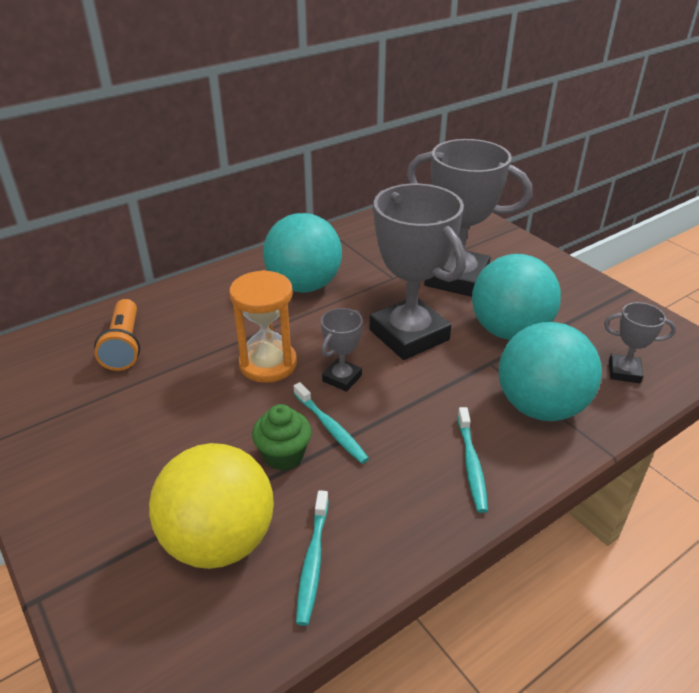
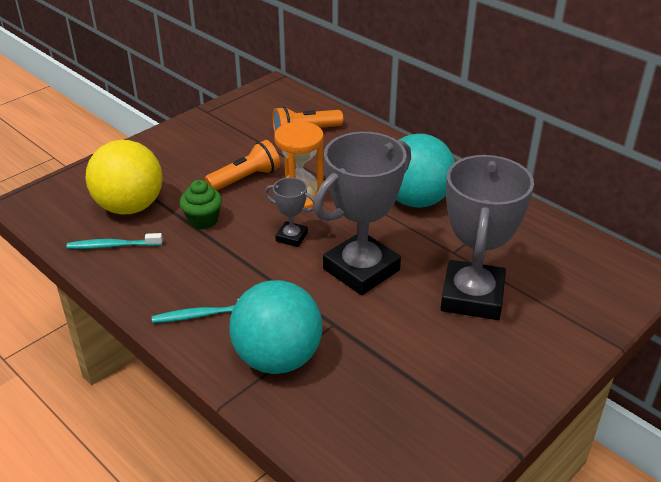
camera: 80 degrees right, 0 degrees up
(204, 408) = (245, 179): none -> orange flashlight
(331, 428) = (233, 238): turquoise toothbrush -> none
(509, 331) = (389, 338): turquoise ball -> none
(624, 372) = (344, 427): grey trophy -> none

